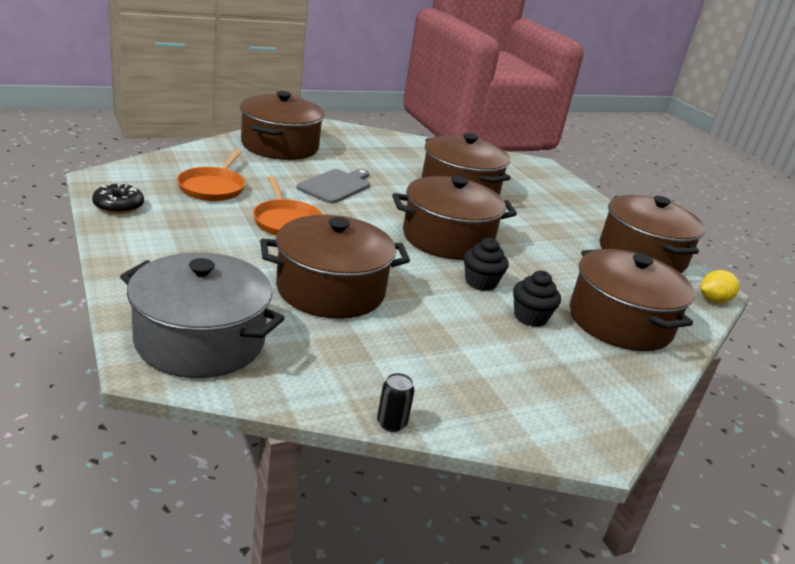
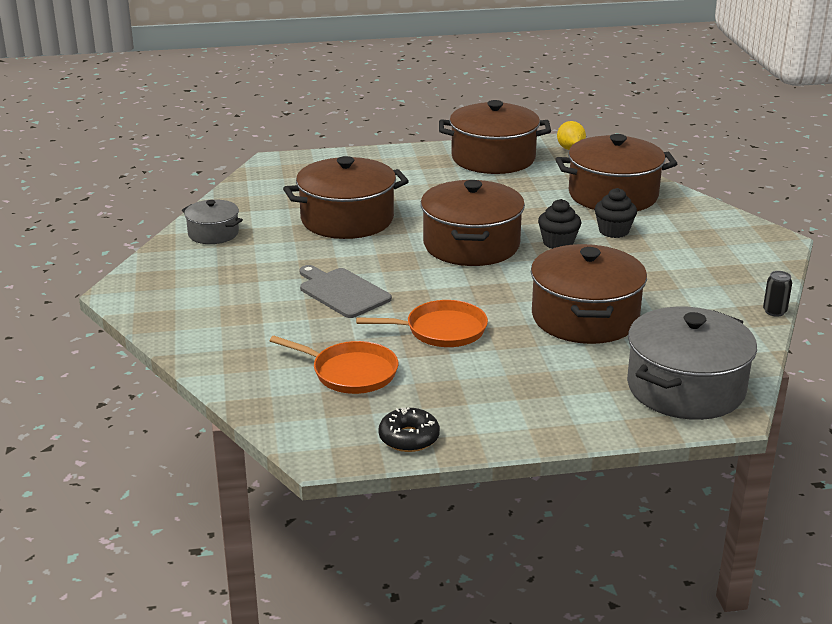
camera: 70 degrees left, 0 degrees up
(280, 146) = (212, 319): brown pot -> none
(405, 145) = (213, 233): none -> grey pot

